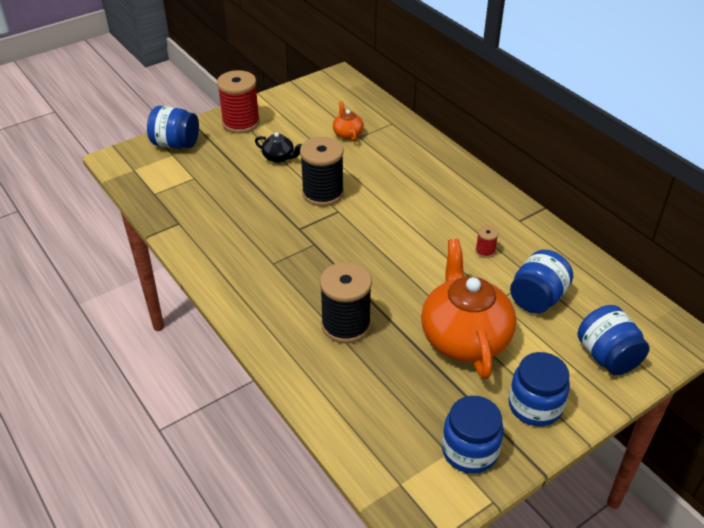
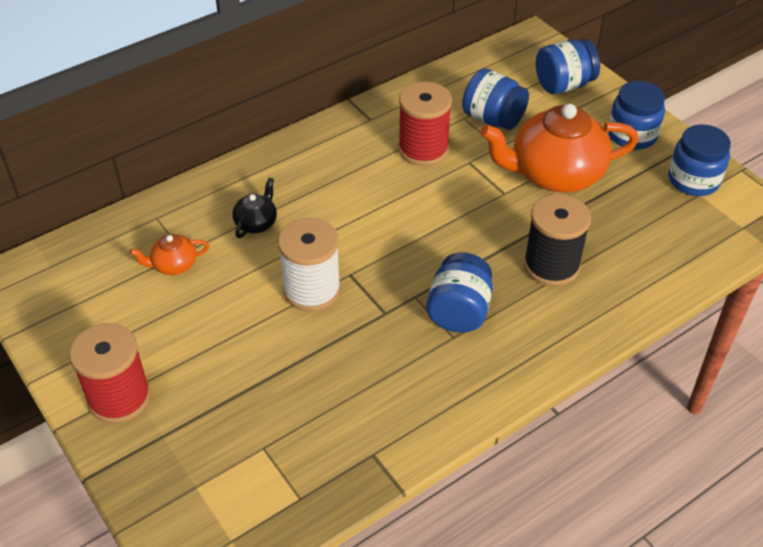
camera: 90 degrees left, 5 degrees up
(175, 144) = (165, 486): blue jar -> blue jar (459, 311)
(279, 157) = (222, 342): black teapot -> black teapot (256, 223)
(323, 193) = (312, 290): black spool -> white spool
(485, 251) = (423, 149): red spool -> red spool, size x2.26

